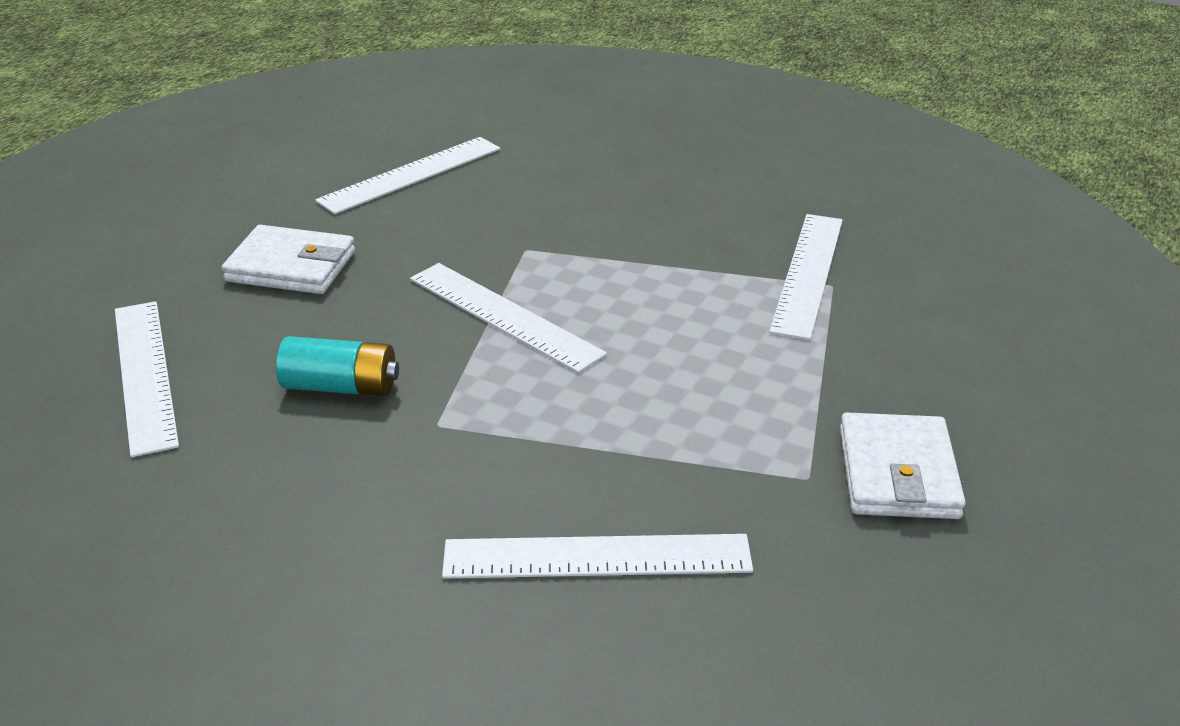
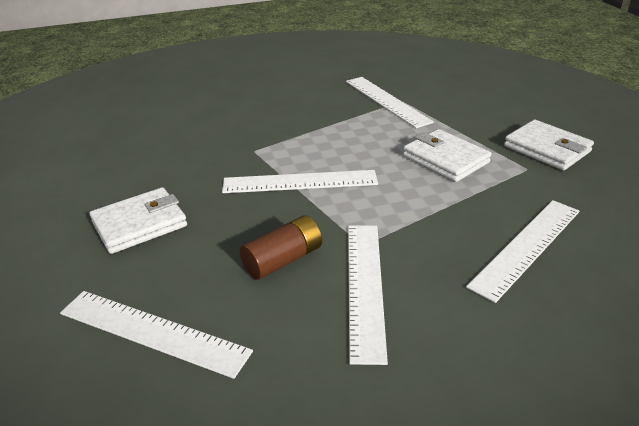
camera: 45 degrees left, 0 degrees up
(341, 387) = (283, 260): turquoise battery -> brown battery
(411, 174) = (127, 149): white ruler -> white ruler (365, 286)
(722, 396) = (445, 159): none -> white wallet

